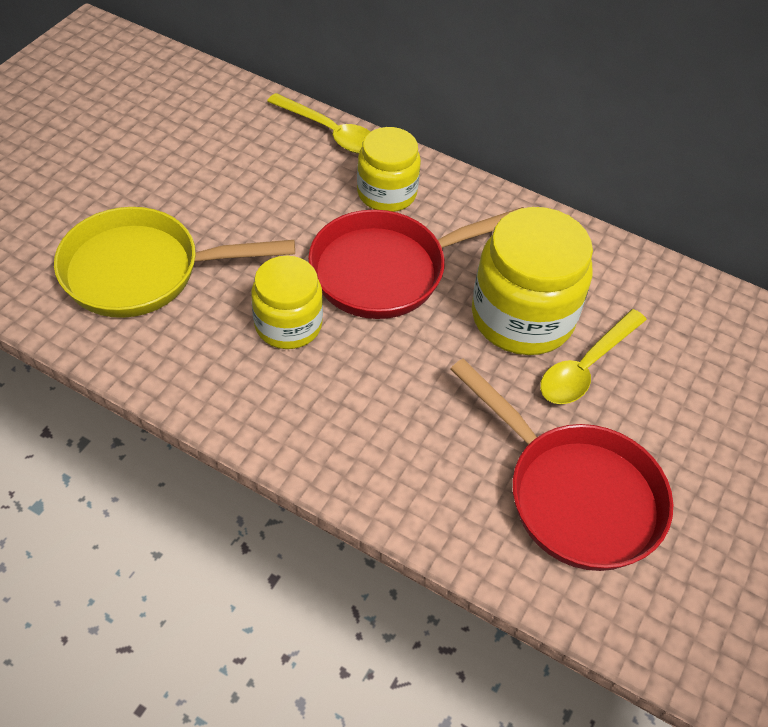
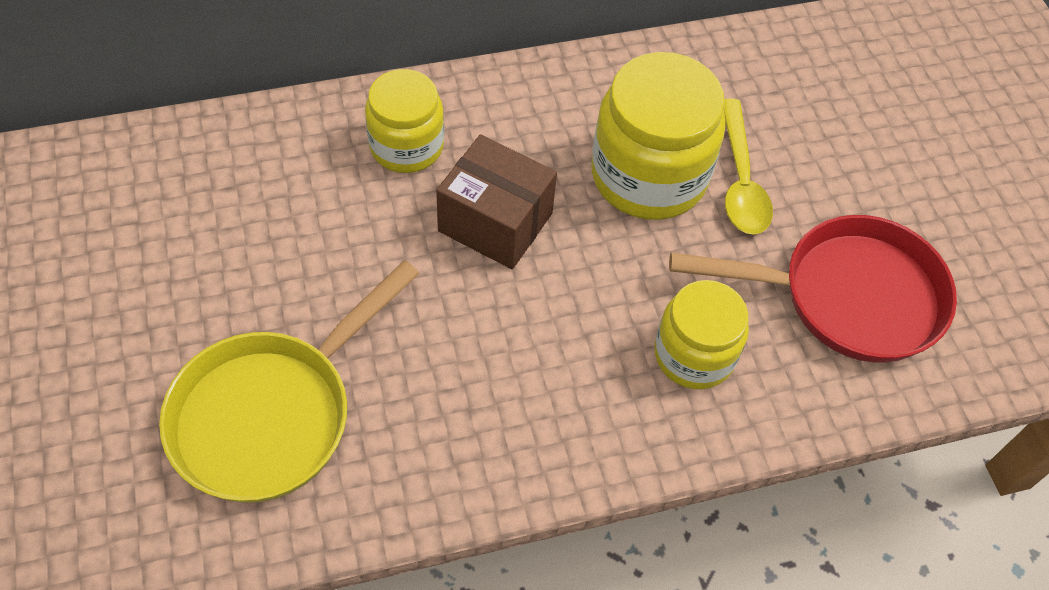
camera: 45 degrees left, 5 degrees up
(288, 325) = (472, 347): yellow jar -> yellow jar (694, 355)
(329, 132) = (279, 122): yellow spoon -> none
(388, 270) = (495, 222): red pan -> brown box

